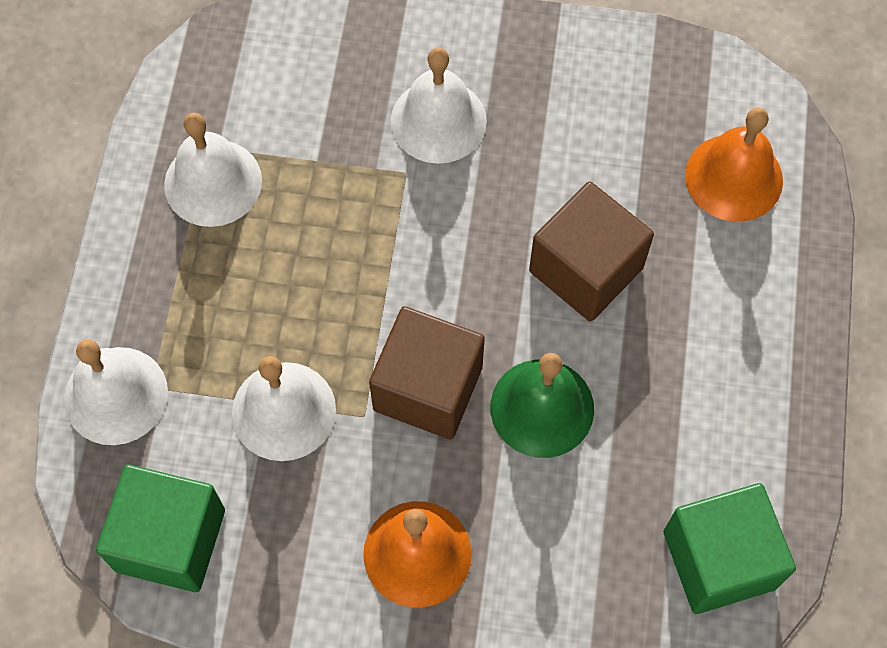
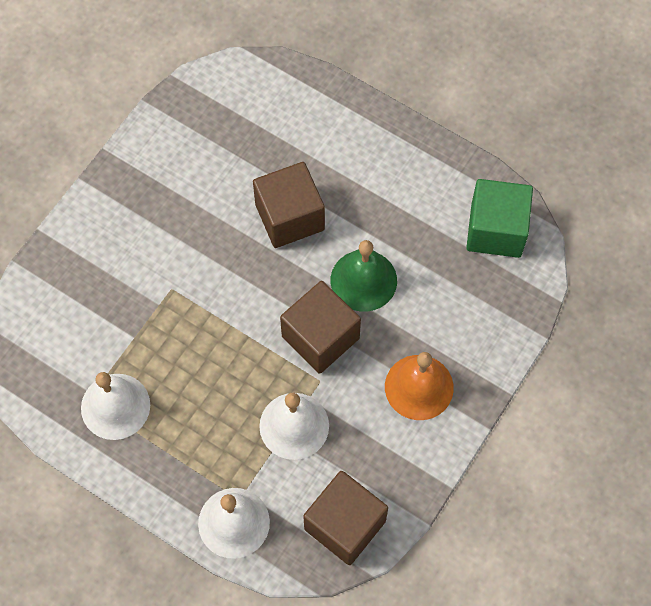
camera: 65 degrees left, 0 degrees up
(170, 540) = (345, 525): green cube -> brown cube
(438, 121) = (146, 254): white bell -> none
(734, 177) = (273, 111): orange bell -> none

